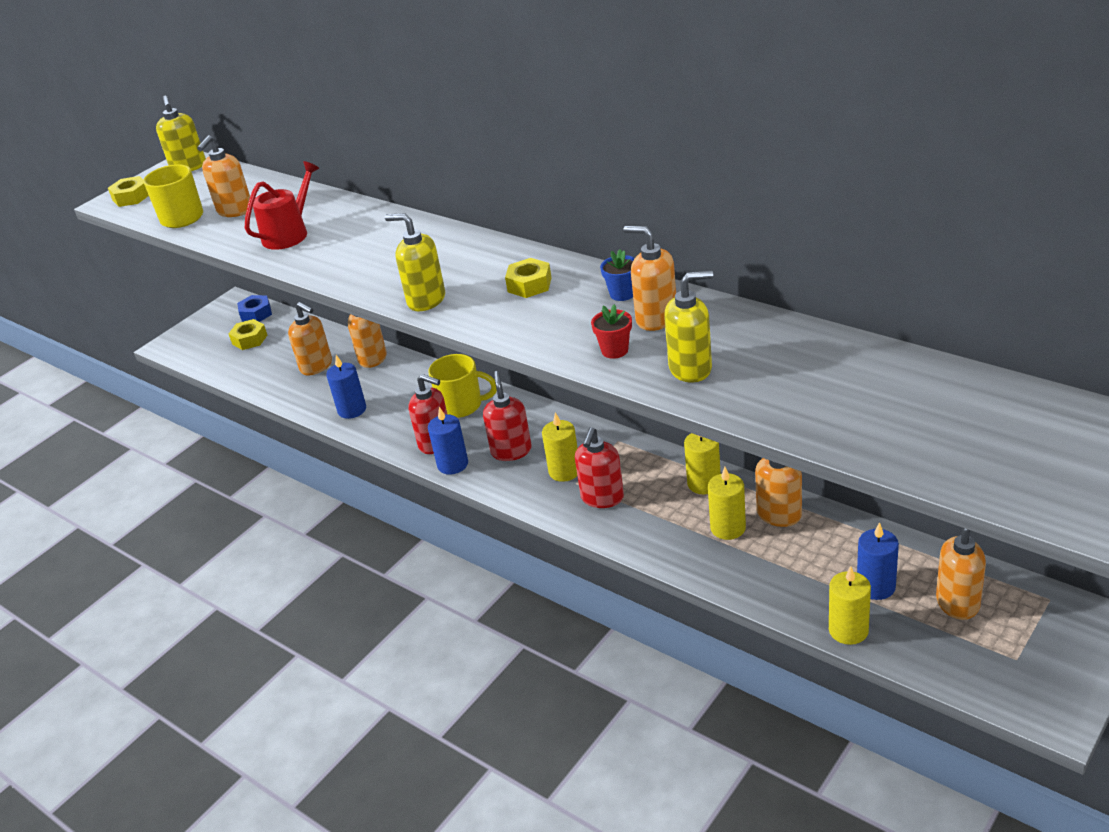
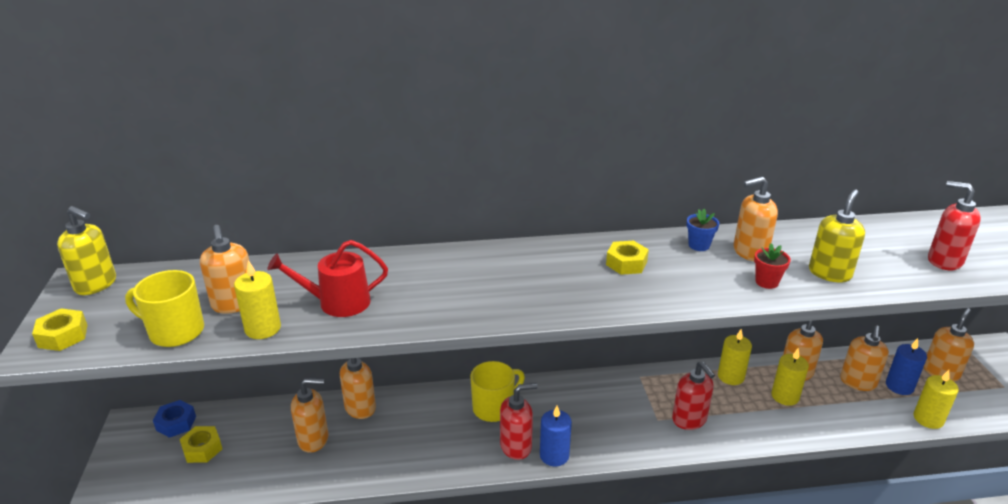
camera: 50 degrees left, 5 degrees down
(289, 234) = (338, 302): red watering can -> red watering can turned 90 degrees counterclockwise
(352, 410) = (403, 458): blue candle -> none
(426, 300) = (570, 305): yellow soap dispenser -> none
(511, 451) = (581, 421): red soap dispenser -> red soap dispenser (944, 261)
(564, 471) = (639, 415): yellow candle -> yellow candle (263, 328)
(833, 558) = (858, 382): none -> orange soap dispenser

